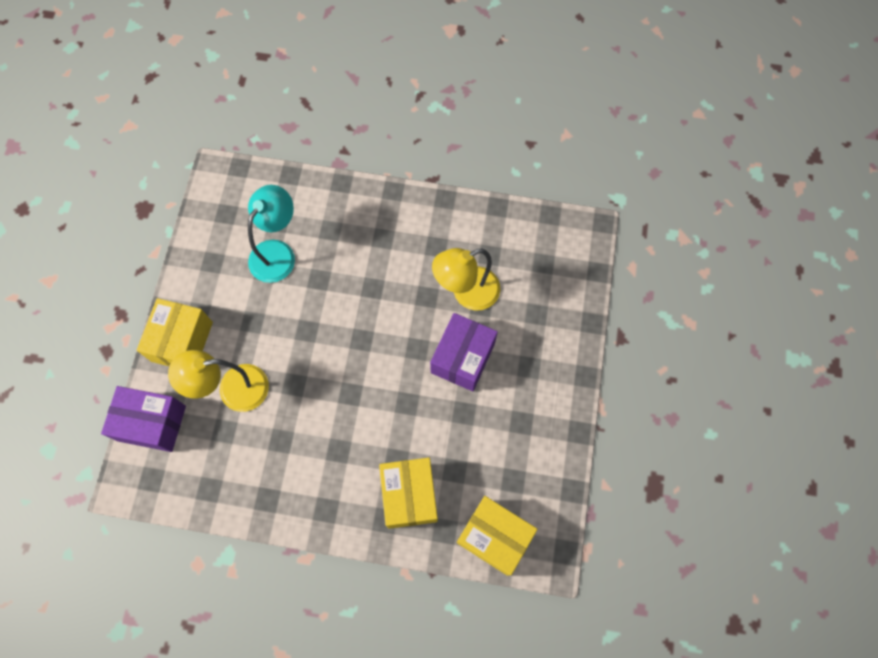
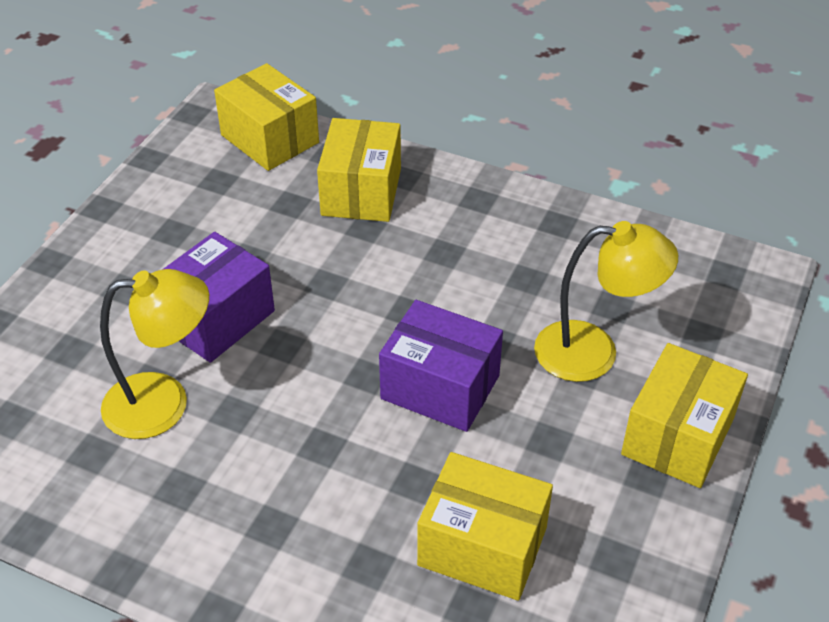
camera: 165 degrees left, 25 degrees down
(152, 423) = (727, 336): purple box -> purple box (440, 387)
(277, 252) = (482, 546): turquoise lamp -> yellow box

